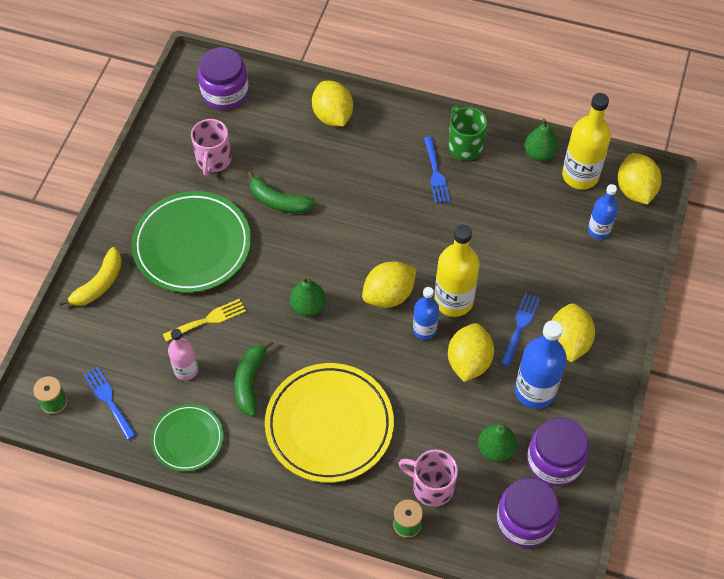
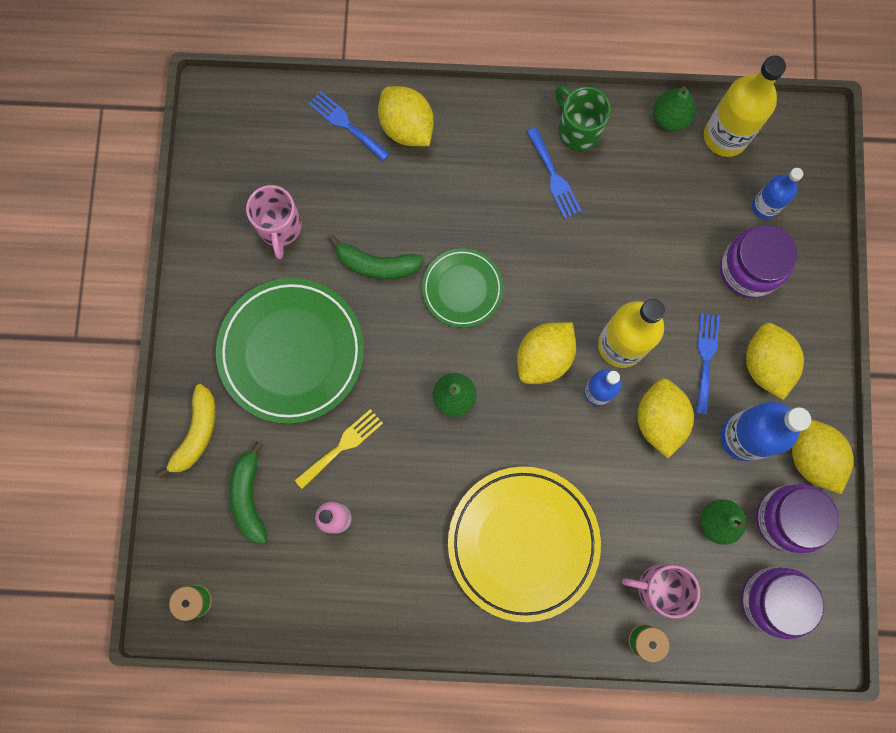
camera: 15 degrees left, 20 degrees up
(108, 400) = (259, 581): blue fork -> blue fork (346, 124)
(187, 439) = (367, 605): green plate -> green plate (462, 289)
(225, 92) = (263, 126): purple jar -> purple jar (749, 269)
(250, 381) = (416, 513): green banana -> green banana (249, 496)
(635, 190) = (794, 140): yellow lemon -> yellow lemon (812, 457)

